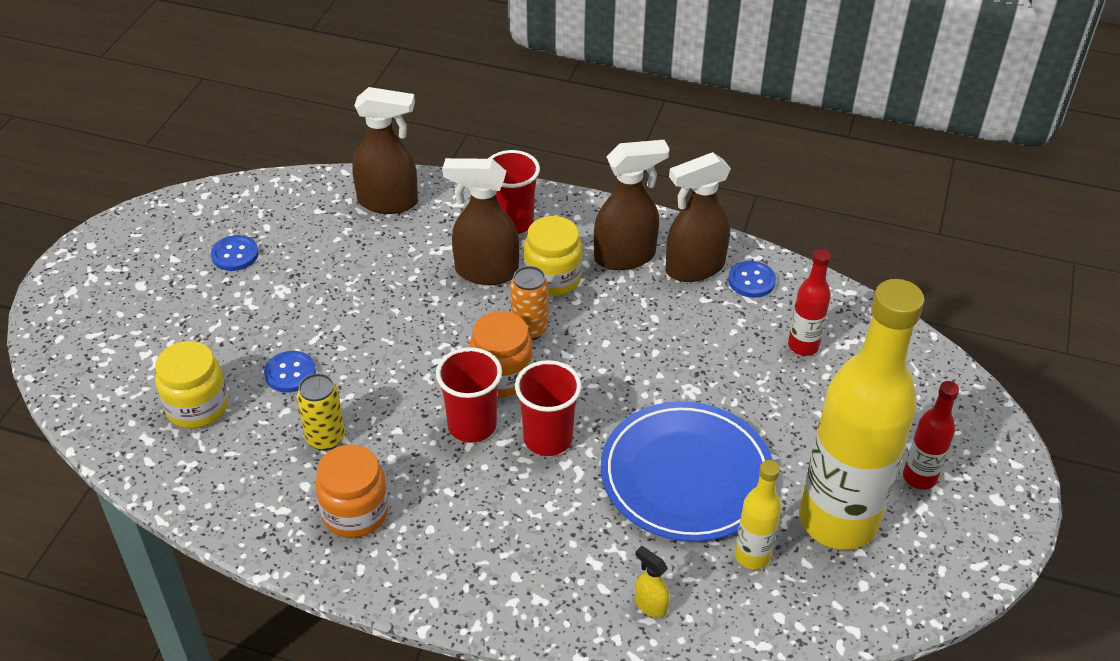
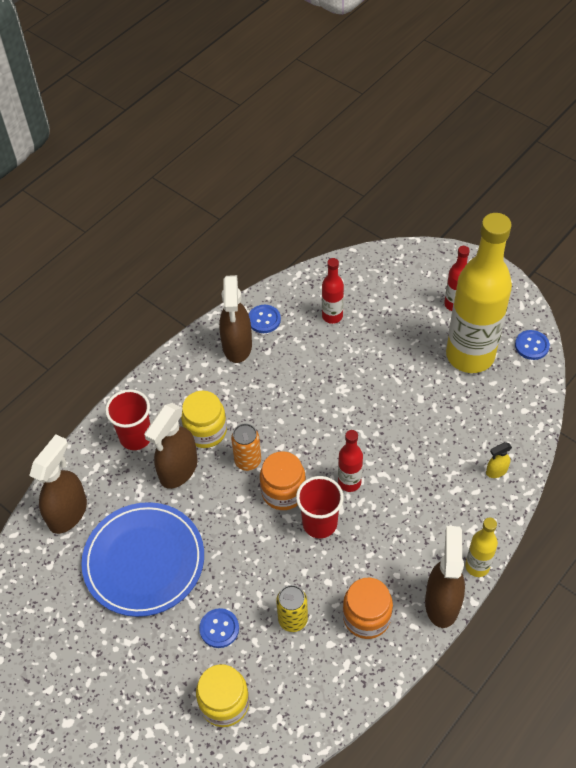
camera: 65 degrees left, 10 degrees up
(235, 254) = (69, 640): blue button -> blue button (531, 346)
(547, 439) = (349, 482): red cup -> red bottle
(625, 257) = (206, 381): brown spray bottle -> brown spray bottle (442, 602)
(686, 476) = (409, 417): blue plate -> blue plate (144, 561)
(752, 556) = (479, 407): yellow bottle -> yellow bottle (477, 566)

